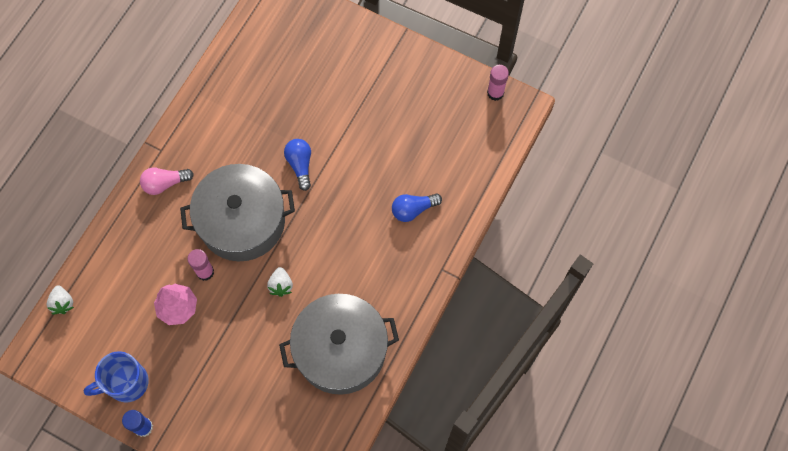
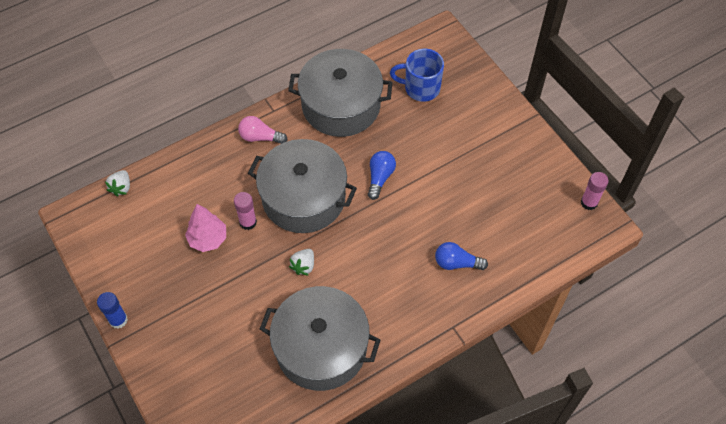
camera: 30 degrees right, 10 degrees down
(126, 383) = (128, 276): blue mug -> blue mug (420, 88)
(222, 112) = (341, 105): none -> grey pot

